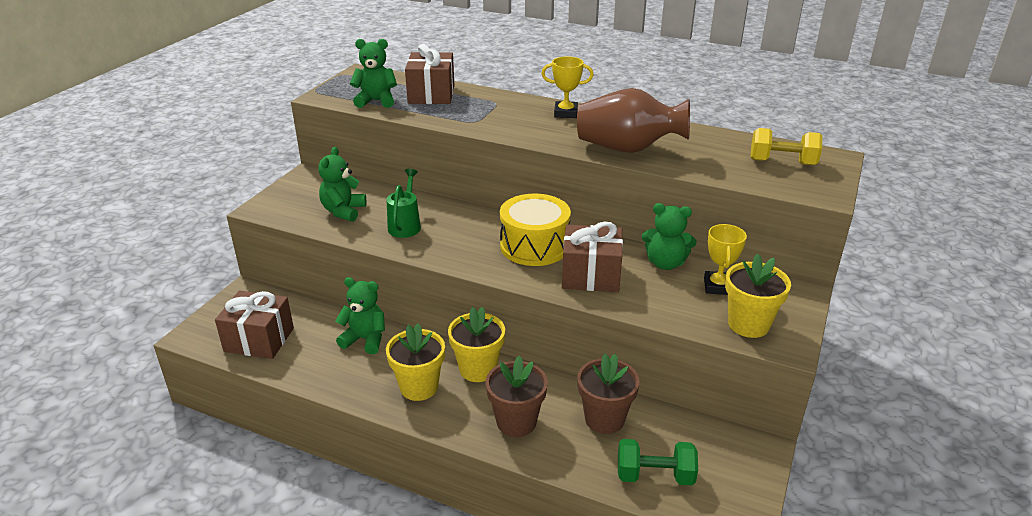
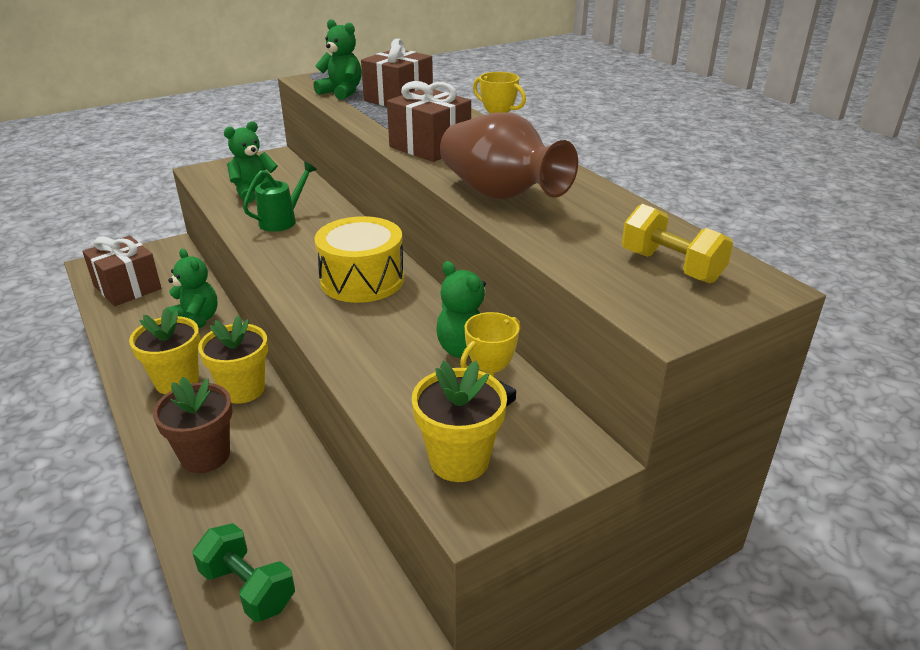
camera: 35 degrees right, 0 degrees up
(591, 275) = (370, 329): brown gift -> brown gift (430, 146)
(604, 419) = (283, 498): brown flower pot -> none

